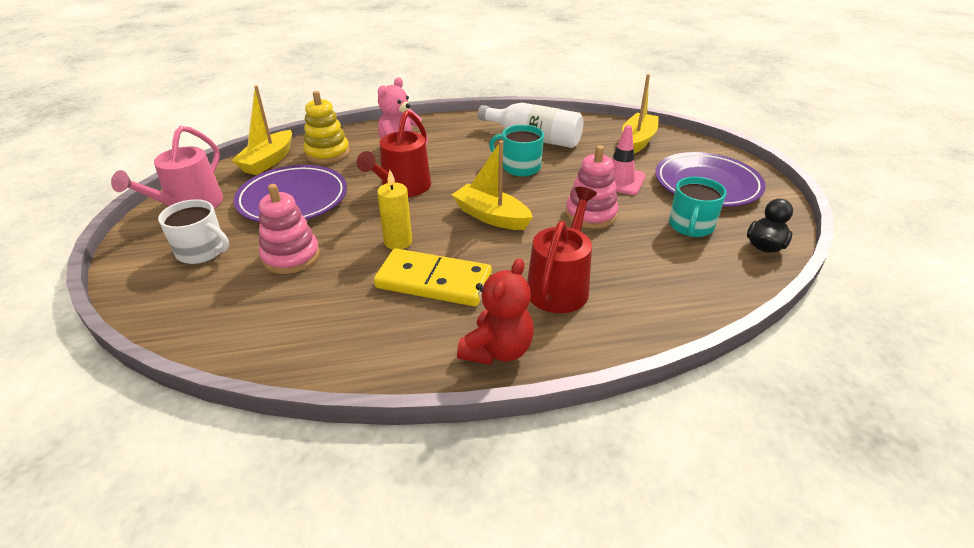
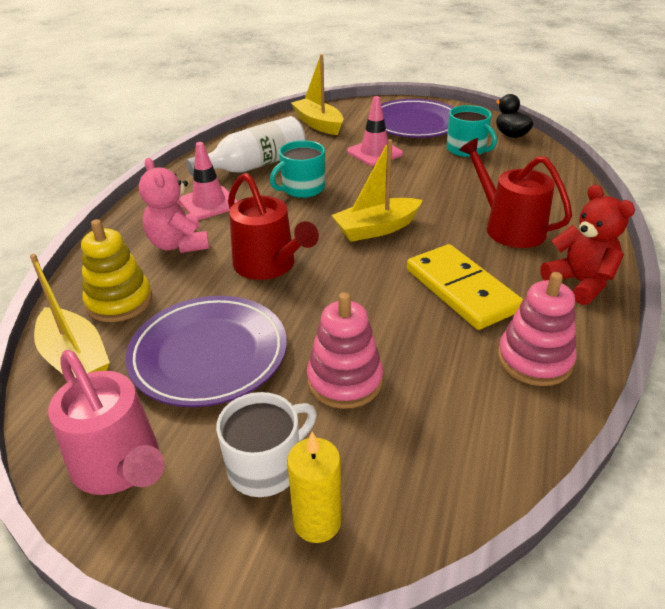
camera: 60 degrees left, 0 degrees up
(398, 242) = (376, 295): yellow candle -> yellow candle (317, 522)
(434, 281) = (461, 290): yellow domino -> yellow domino turned 75 degrees counterclockwise
(462, 140) = (209, 203): none -> pink traffic cone
(590, 214) = (415, 181): pink stacking toy -> pink stacking toy (534, 360)

